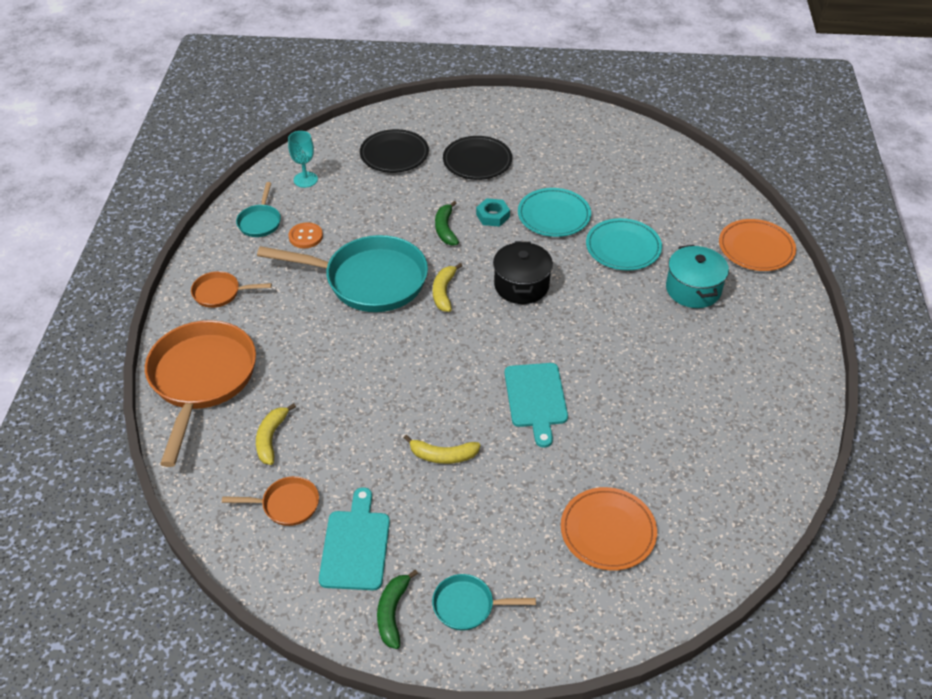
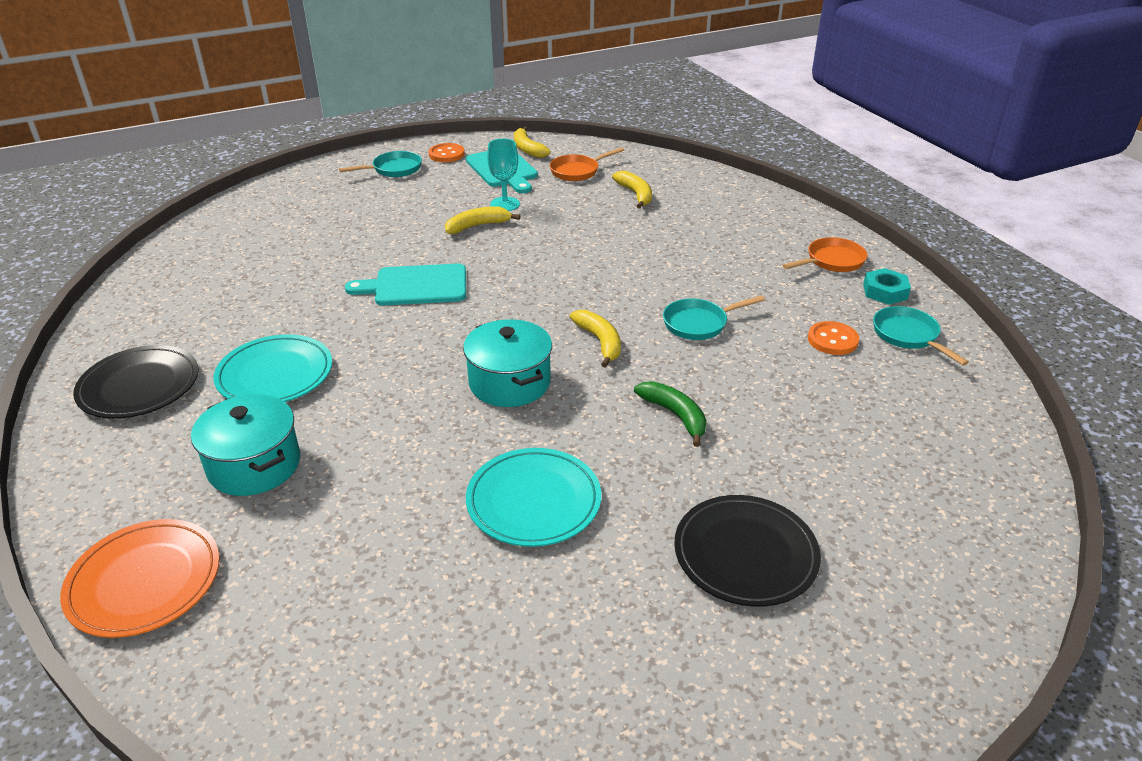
camera: 150 degrees right, 10 degrees down
(201, 379) = (744, 206): orange pan -> none
(298, 579) = (528, 149): none -> yellow banana
(305, 179) = (944, 408): turquoise goblet -> turquoise goblet (505, 204)
(369, 280) = (699, 323): turquoise pan -> turquoise pan, size x0.46
(392, 612) = (446, 154): green banana -> orange button
(394, 154) = (888, 505): black plate -> black plate (139, 386)
(492, 216) = (627, 461): turquoise nut -> turquoise nut (885, 292)
(521, 285) = (509, 382): black pot -> turquoise pot
(536, 398) = (416, 286): turquoise cutting board -> turquoise cutting board turned 60 degrees counterclockwise
(608, 531) = (297, 227): orange plate -> none
(623, 247) = (390, 490): turquoise plate -> turquoise plate (275, 374)

